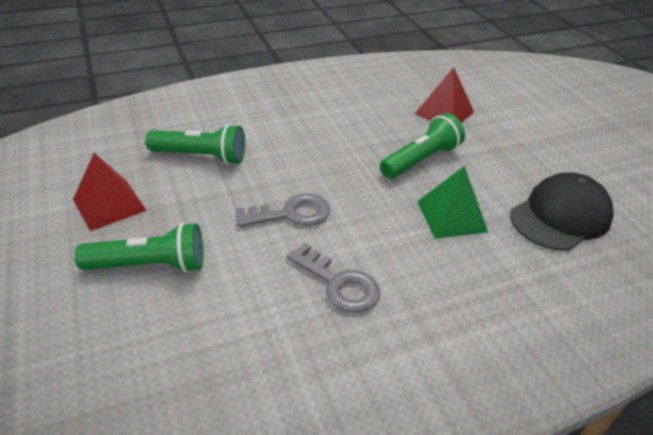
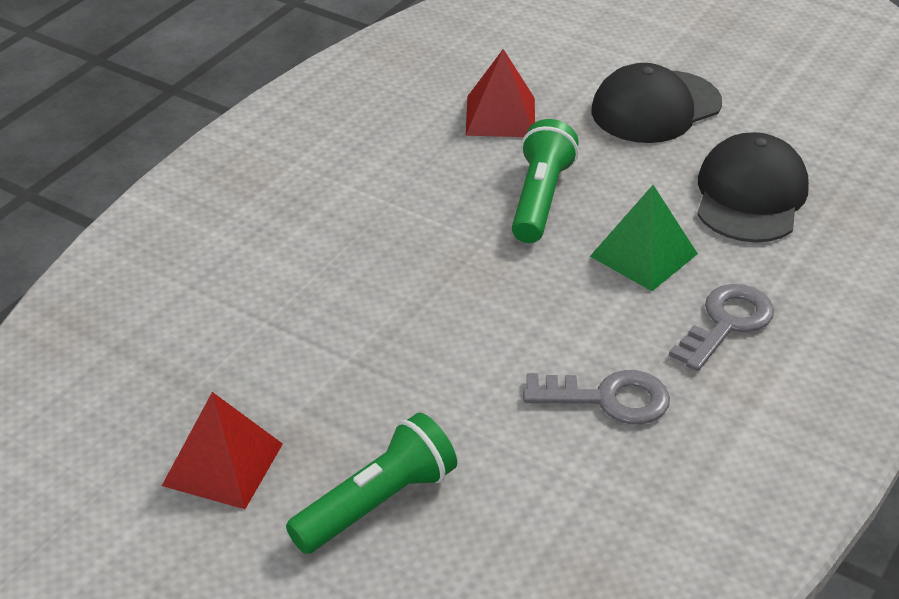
camera: 35 degrees left, 0 degrees up
(201, 157) = (260, 336): green flashlight -> none
(291, 213) = (466, 348): grey key -> grey key (726, 323)
(545, 144) = (655, 107): none -> black cap

